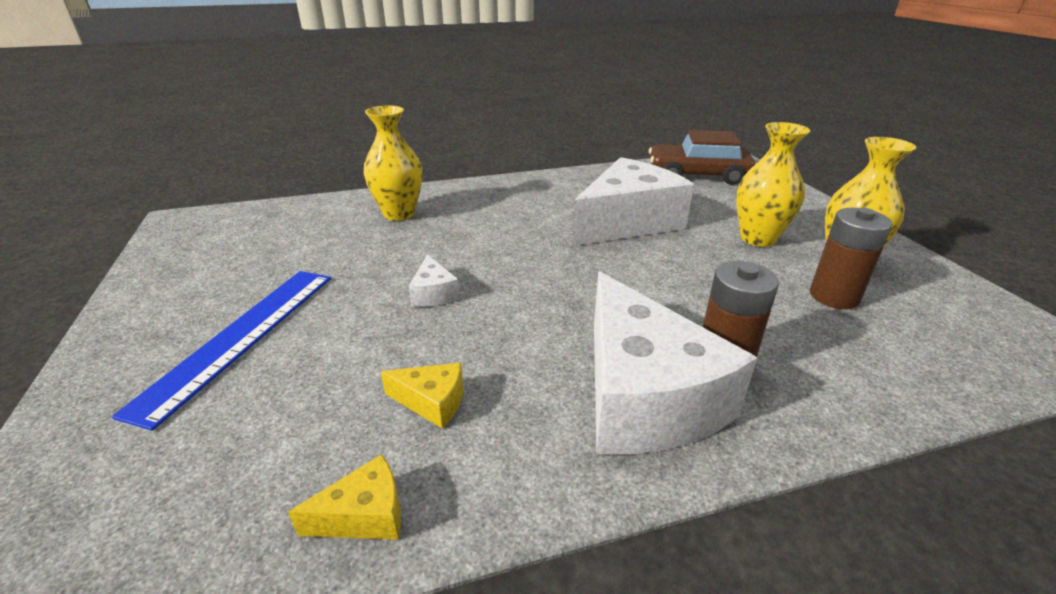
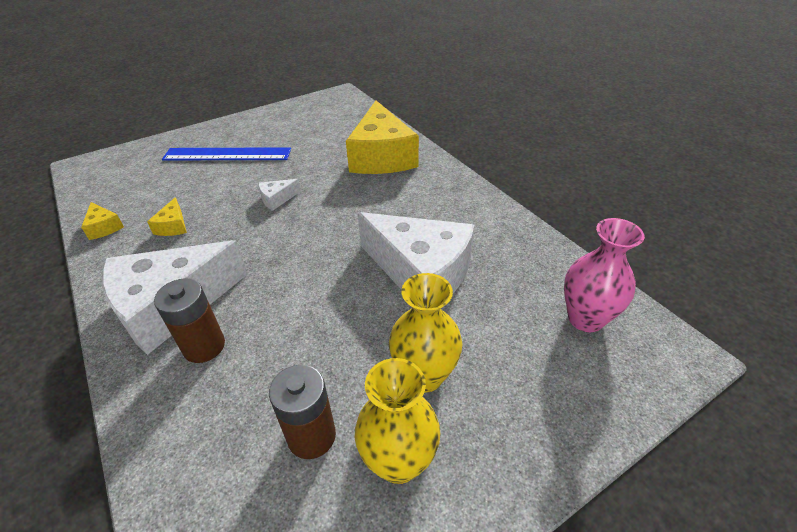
camera: 75 degrees right, 10 degrees up
(399, 214) = (381, 156): yellow vase -> yellow cheese
(697, 175) = (585, 319): brown car -> pink vase

